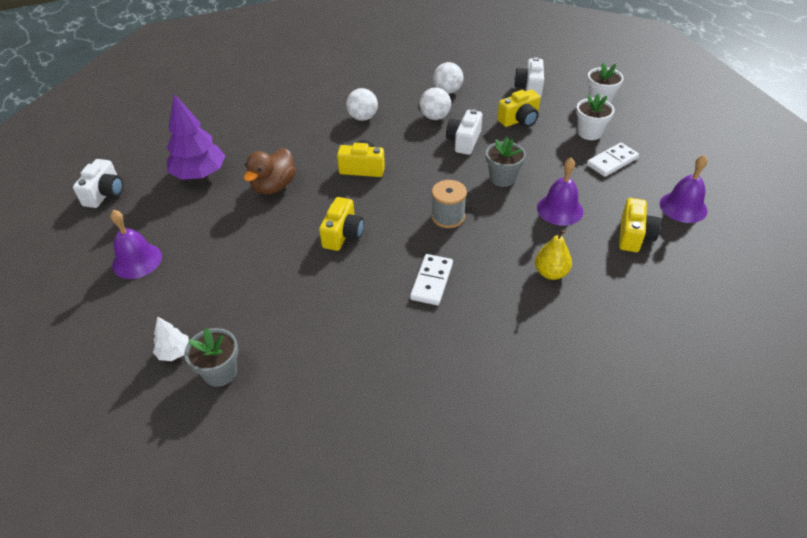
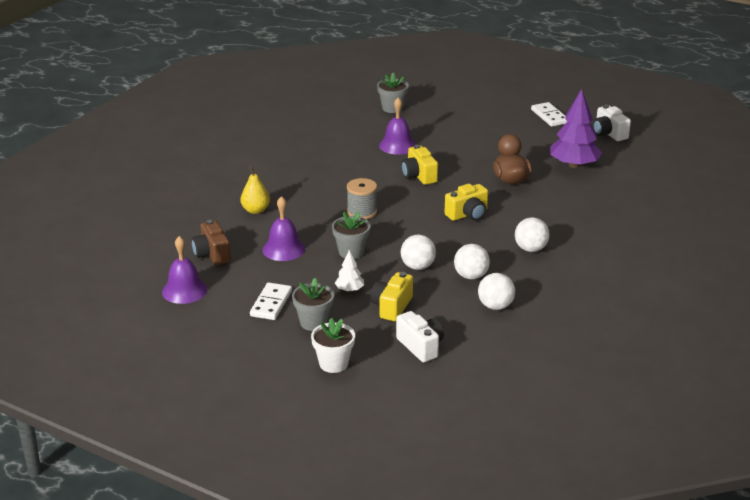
camera: 140 degrees right, 15 degrees down
(137, 260) = (518, 120): purple bell -> purple bell (397, 145)
(174, 352) = (427, 104): white tree -> white tree (349, 290)
(431, 281) = (329, 178): white domino -> white domino (549, 116)
(464, 141) = (417, 267): white camera -> white ball
(589, 133) = (314, 322): white flower pot -> grey flower pot
(634, 236) = (212, 254): yellow camera -> brown camera

